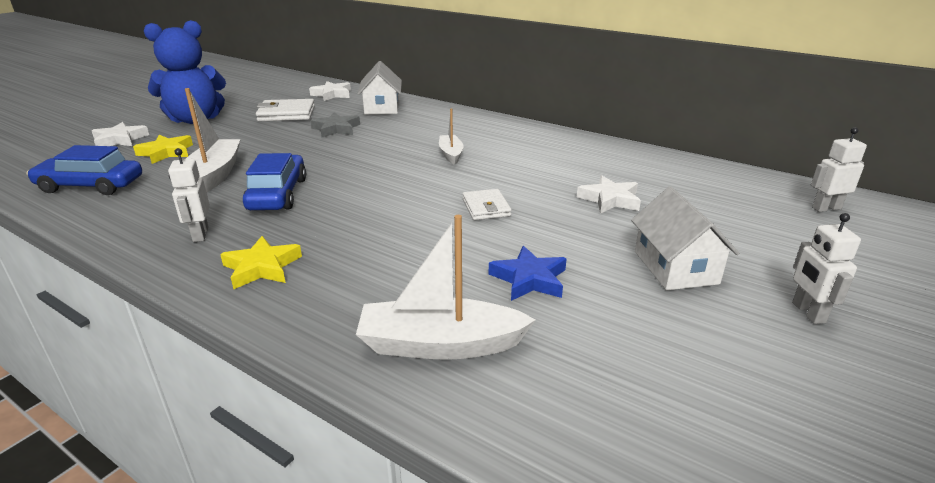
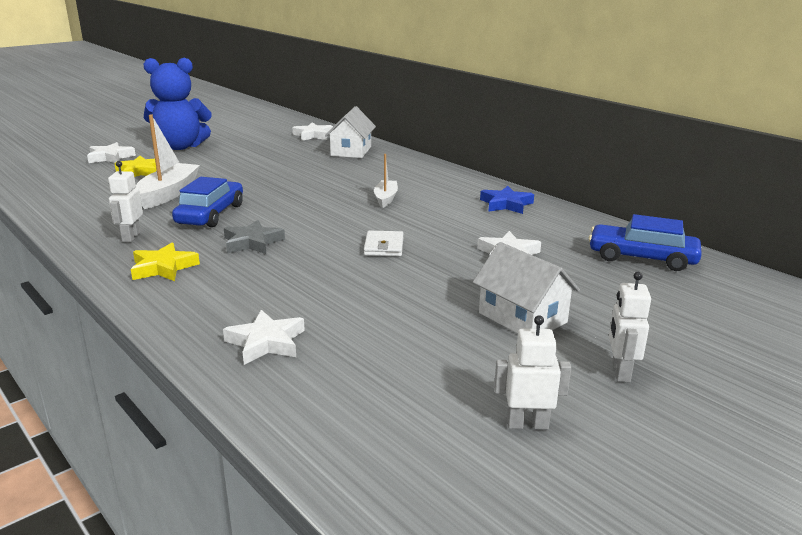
camera: 15 degrees right, 5 degrees down
(91, 186) = (69, 191): blue car -> blue car (642, 258)
(286, 114) = (261, 149): white wallet -> none
(336, 129) = (296, 166): grey star -> grey star (252, 242)
(440, 344) = (266, 342): white boat -> white star
(529, 279) = (378, 307): blue star -> blue star (506, 204)
(675, 267) = (522, 318): white house -> white house turned 45 degrees counterclockwise
(826, 208) = (734, 290): white robot -> white robot (527, 424)

